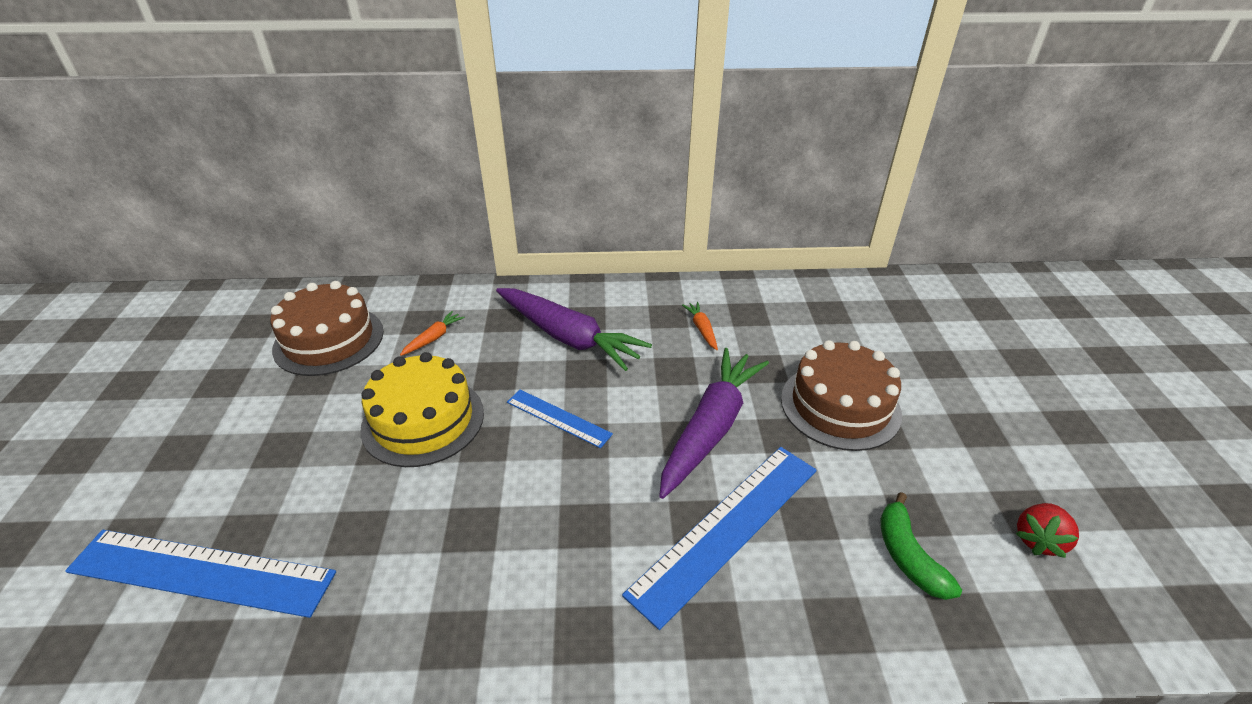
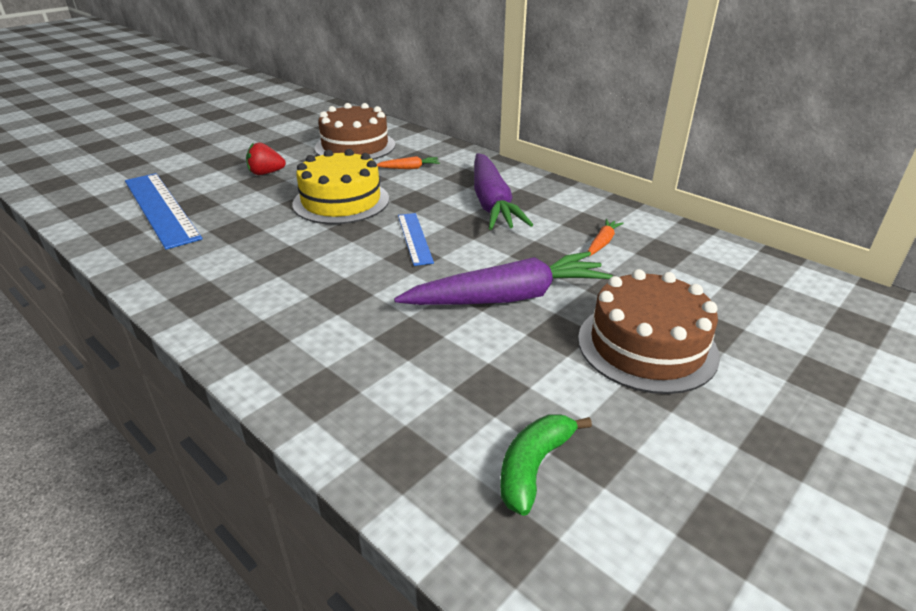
camera: 45 degrees right, 5 degrees down
(726, 528) = (421, 353): blue ruler -> none
(1038, 540) = (697, 560): red strawberry -> red strawberry (266, 173)

